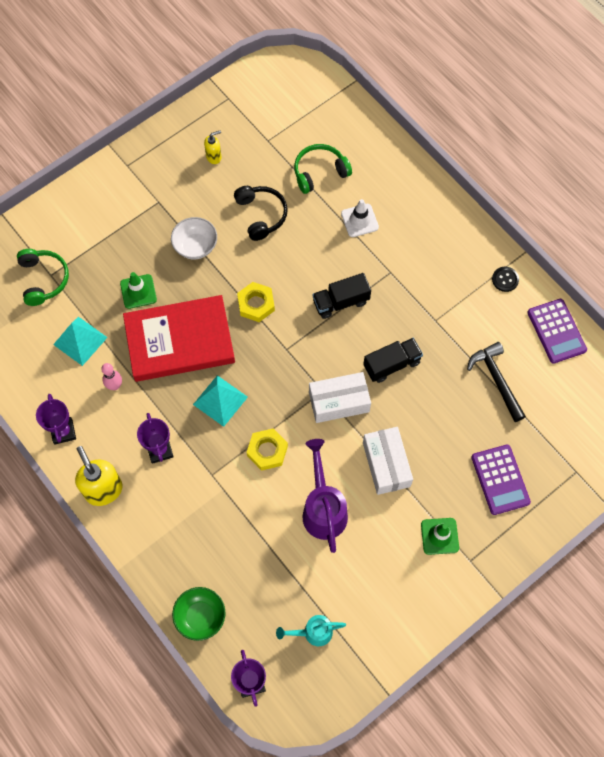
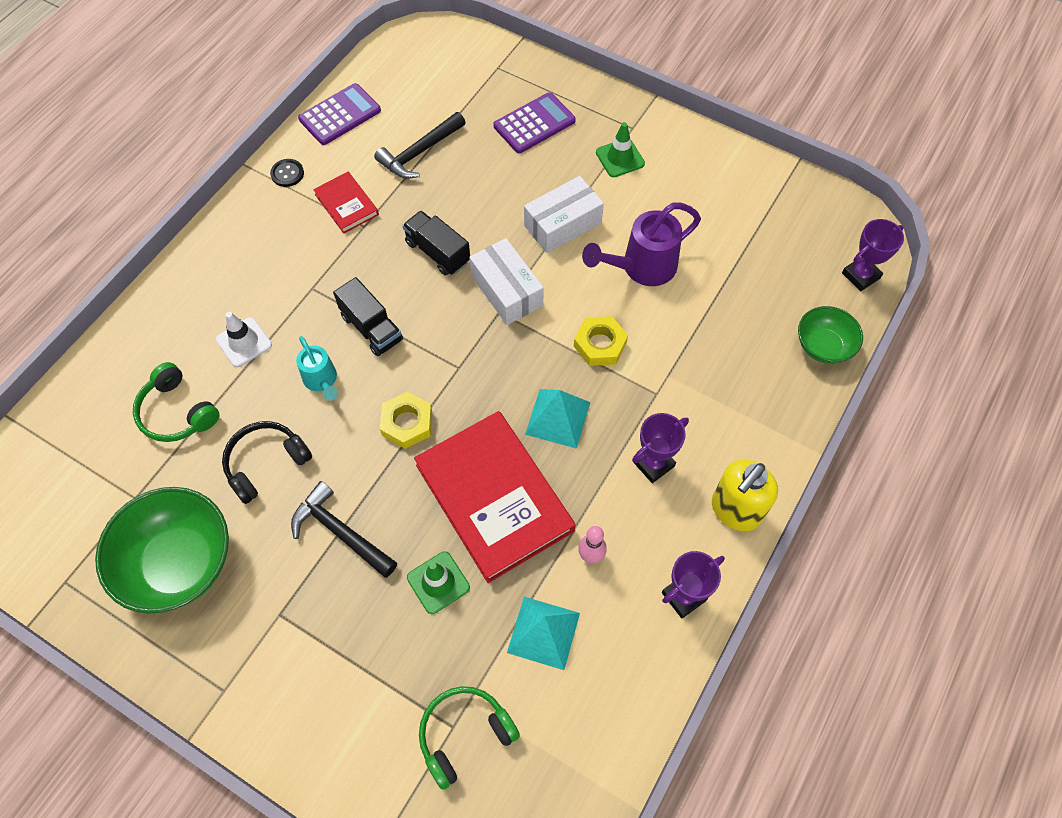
camera: 110 degrees left, 5 degrees down
(195, 246) = (341, 532): white bowl -> black hammer
(214, 157) = (180, 563): yellow soap dispenser -> green bowl
(313, 632) = (778, 237): turquoise watering can -> turquoise watering can (322, 381)
(460, 313) = (346, 204): none -> red book

